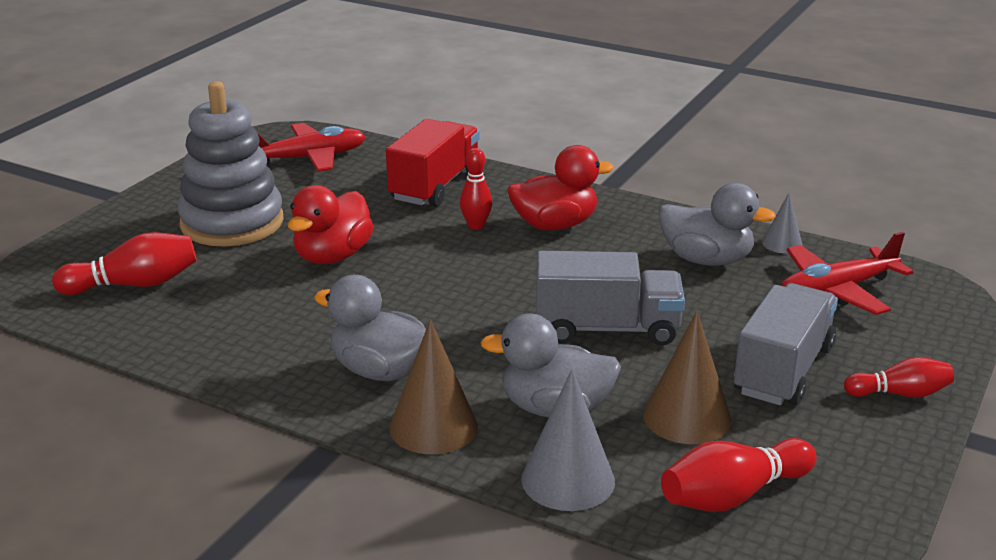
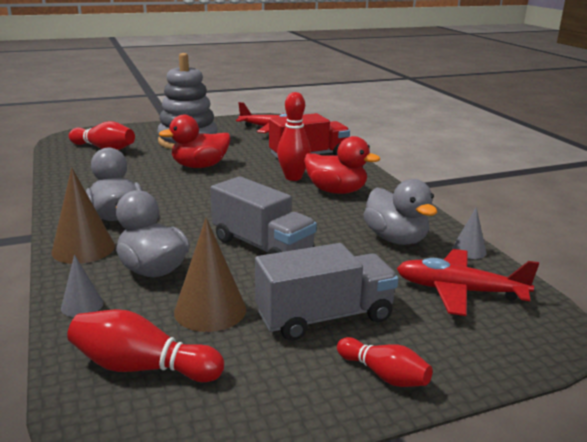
camera: 40 degrees right, 5 degrees down
(476, 225) = (293, 177): red bowling pin -> red bowling pin, size x1.52
(568, 480) = (82, 305): grey cone -> grey cone, size x0.57

